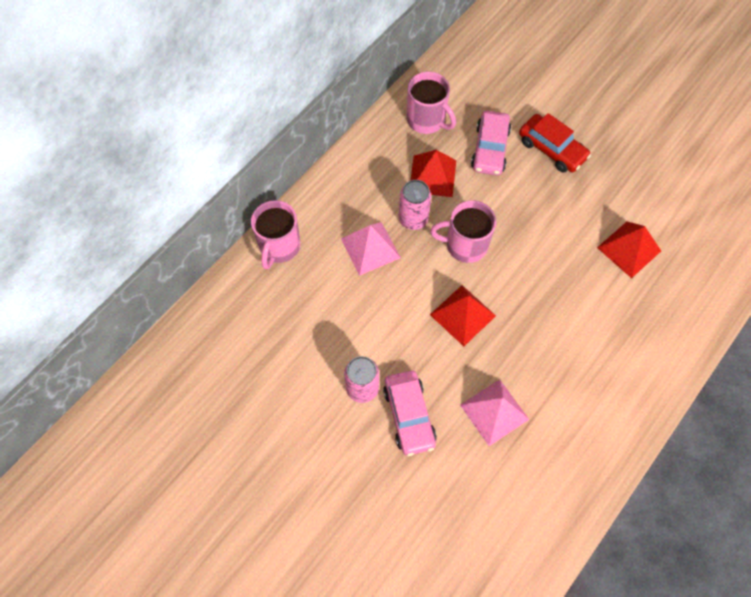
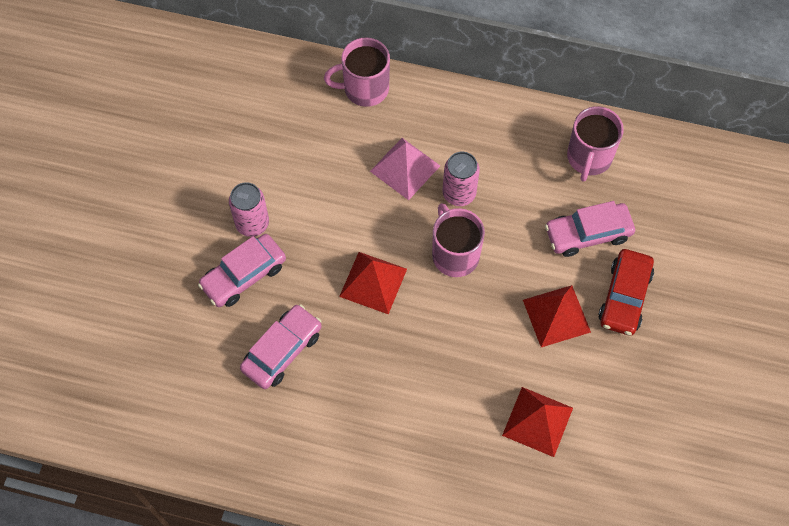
camera: 65 degrees right, 0 degrees up
(432, 176) = (521, 191): red pyramid -> red pyramid (556, 316)
(494, 412) = (282, 351): pink pyramid -> pink car

